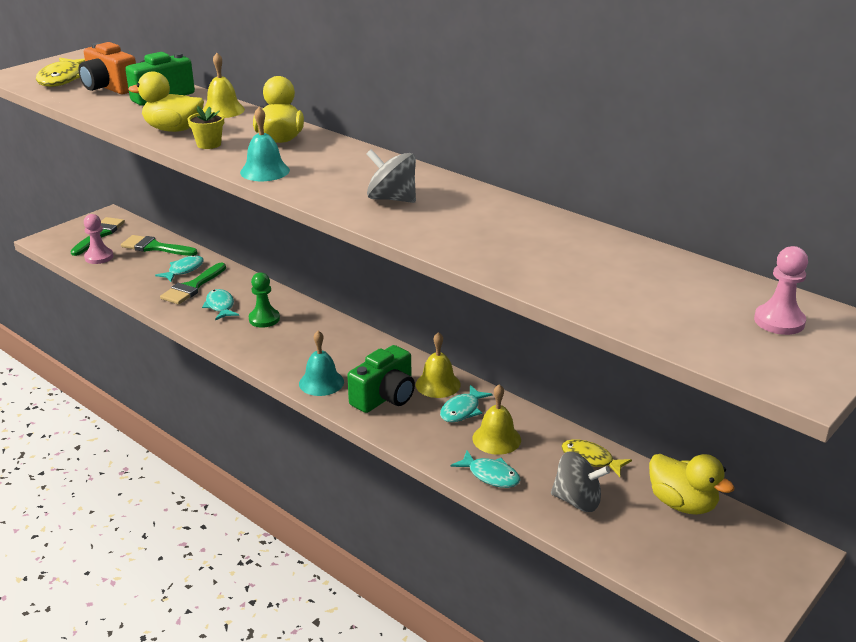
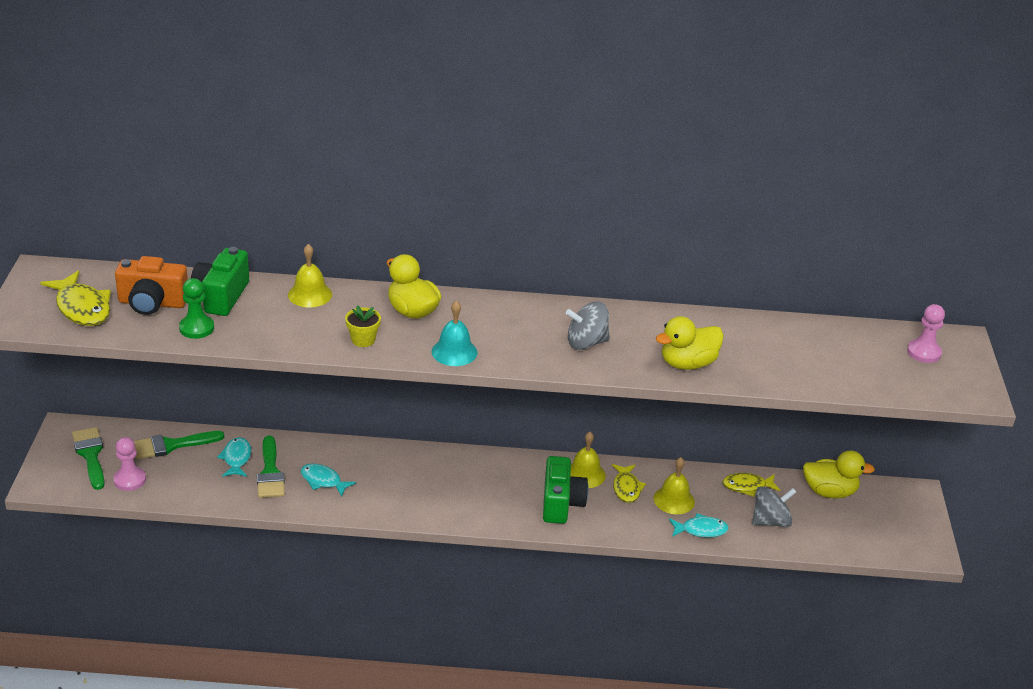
camera: 40 degrees left, 5 degrees up
(173, 129) = (304, 334): yellow duck -> yellow duck (687, 363)
(264, 319) = (378, 477): green pawn -> green pawn (196, 328)
(321, 382) = (499, 513): turquoise bell -> none
(462, 410) = (626, 488): turquoise fish -> yellow fish

